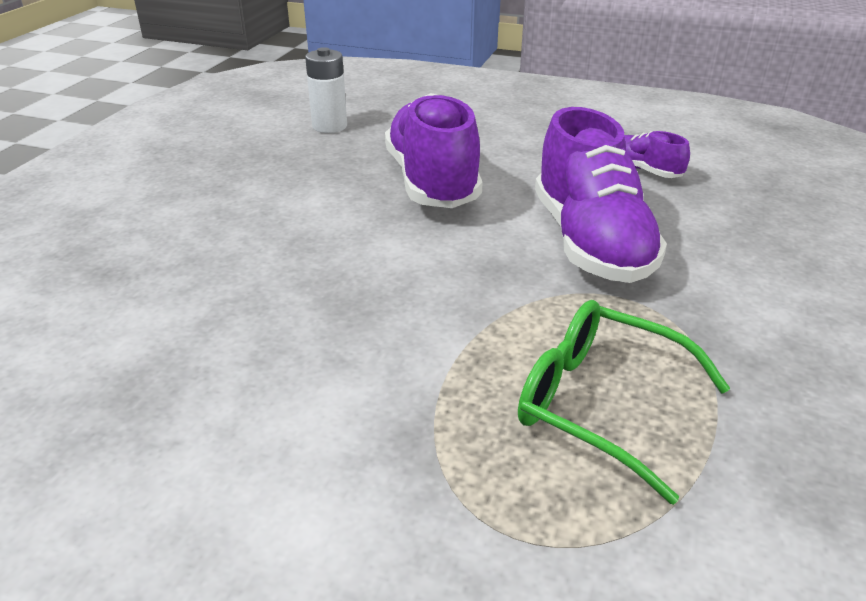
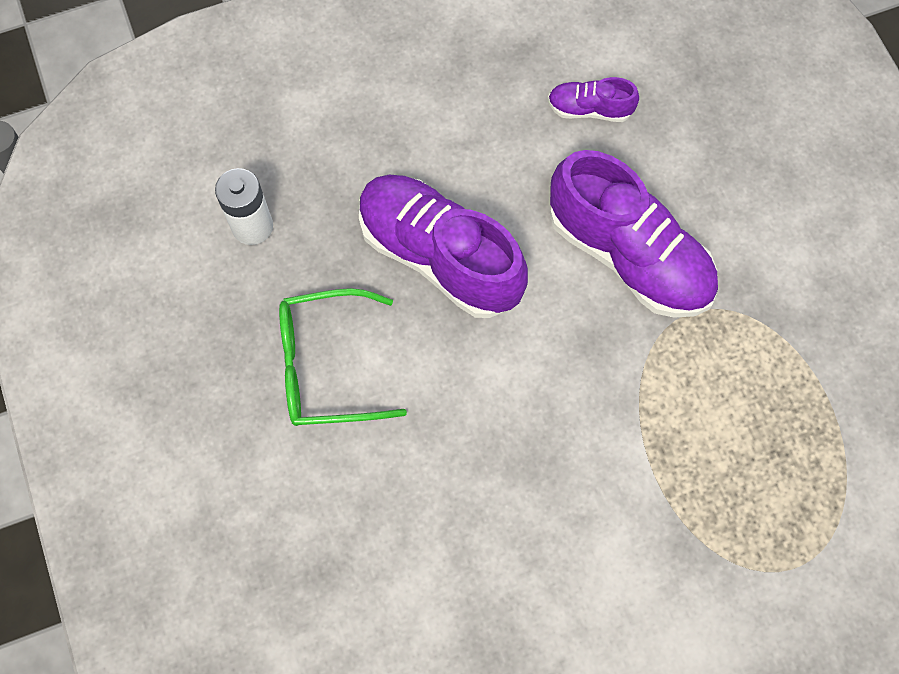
camera: 40 degrees left, 35 degrees up
(600, 404) = (759, 433): green glasses -> green glasses (326, 366)

